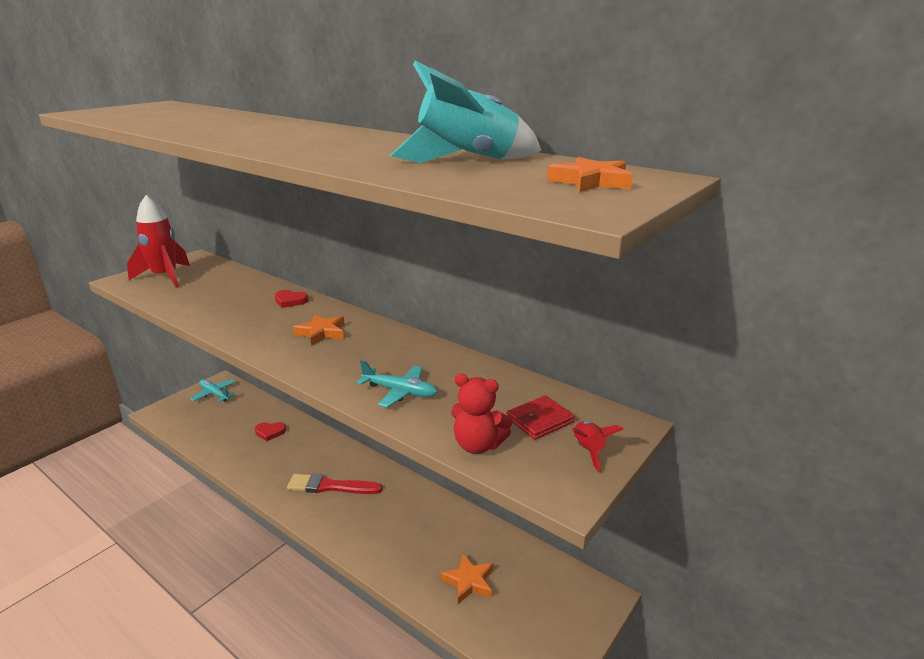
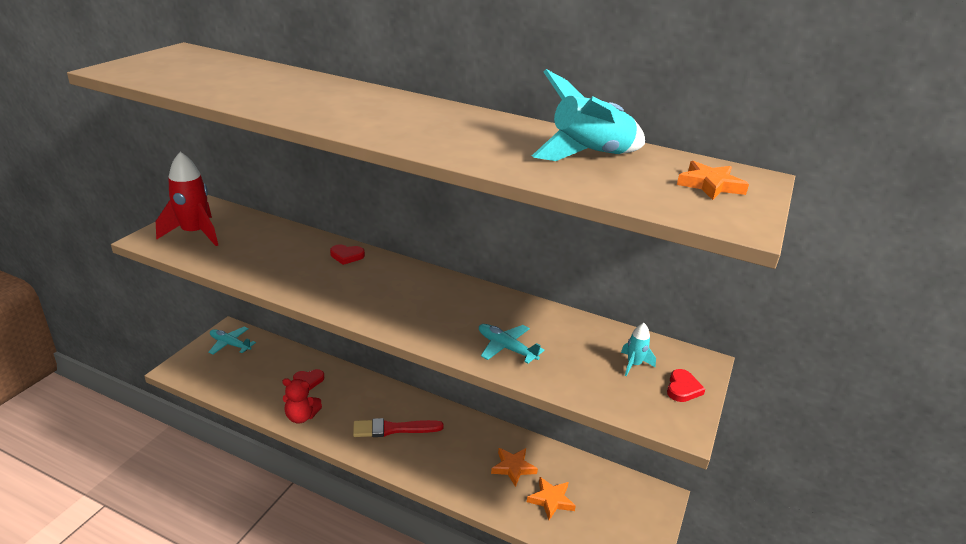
camera: 15 degrees left, 5 degrees up
(321, 333) = (399, 291): orange star -> orange star (513, 468)
(400, 392) = (506, 348): turquoise plane -> turquoise plane turned 150 degrees counterclockwise
(478, 445) = (596, 392): red teddy bear -> red teddy bear (301, 416)
(540, 420) = (634, 364): red wallet -> turquoise rocket
(588, 451) = (682, 388): red rocket -> red heart

